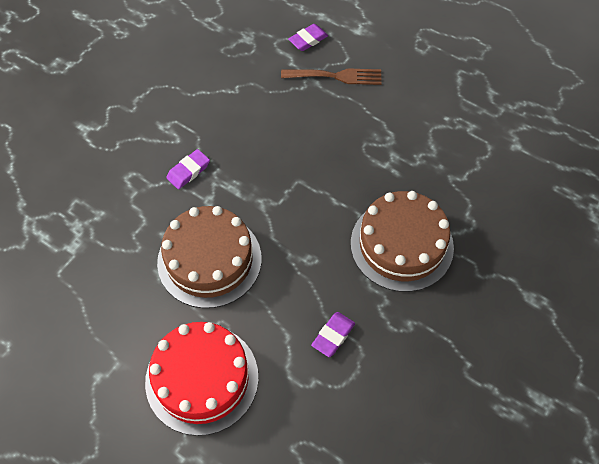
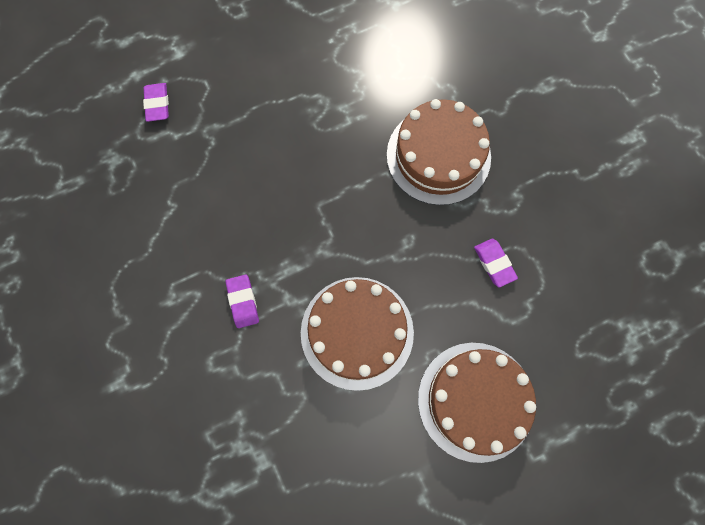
camera: 60 degrees left, 15 degrees up
(202, 379) = (475, 401): red cake -> brown cake
(336, 76) = (220, 104): brown fork -> none

